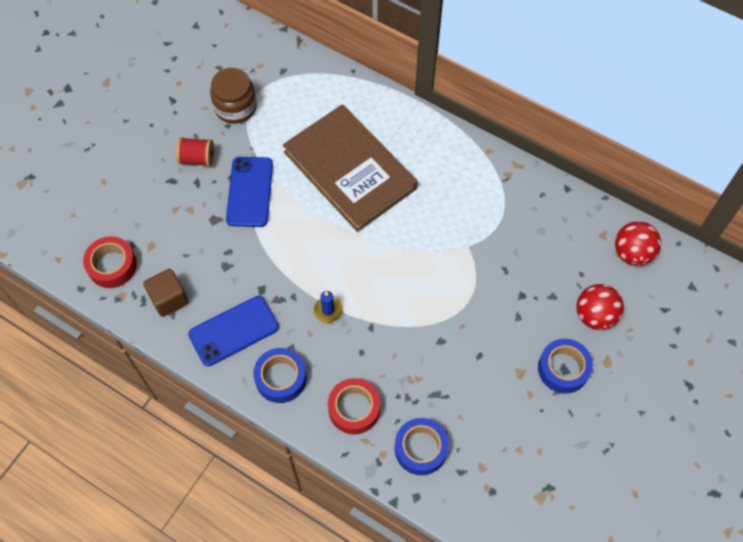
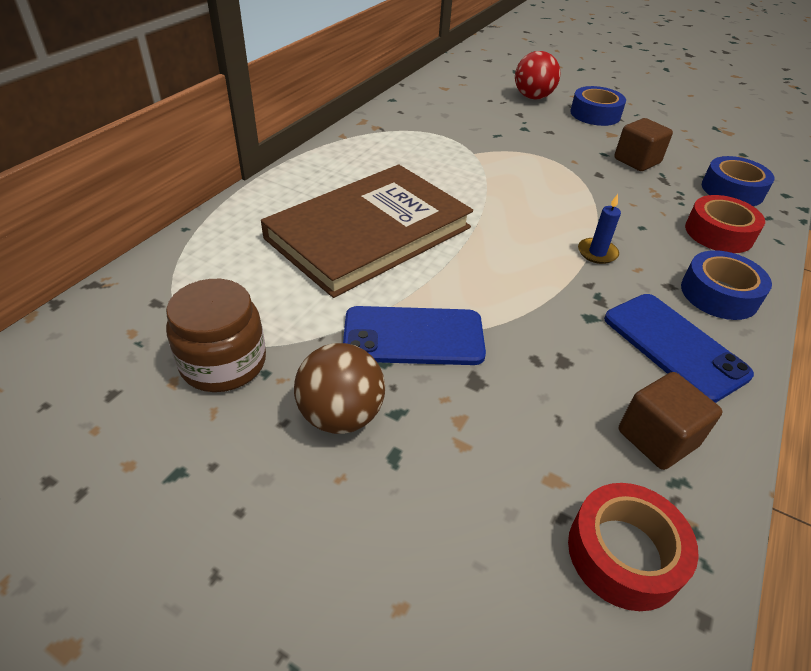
camera: 95 degrees left, 20 degrees down
(197, 159) = (341, 415): red spool -> brown ball
(467, 381) = (637, 161): none -> brown cube
(632, 253) = (461, 78): red ball -> none

